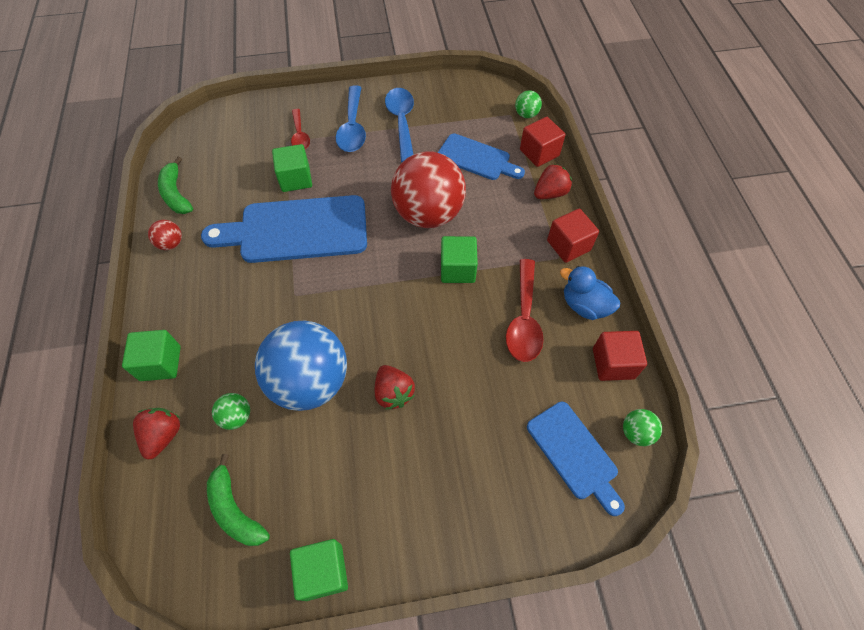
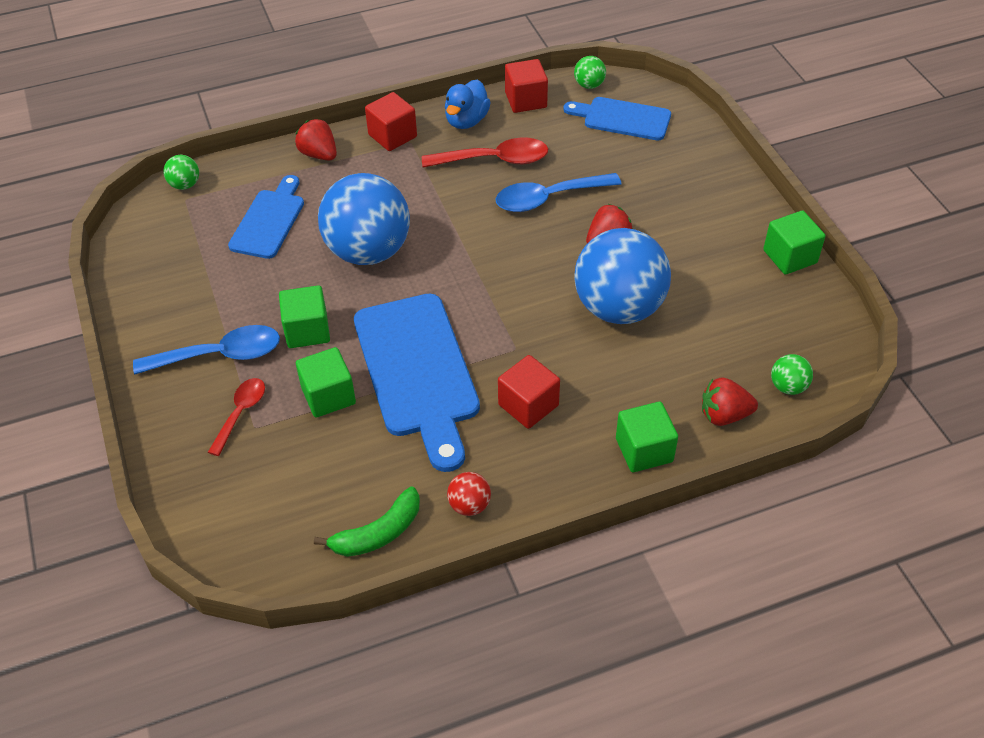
camera: 100 degrees left, 10 degrees down
(235, 509) = (768, 331): green banana -> none
(236, 417) = (679, 358): green ball -> green ball (788, 386)
(300, 135) = (241, 413): red spoon -> red spoon turned 45 degrees counterclockwise
(401, 122) = (205, 304): blue spoon -> blue spoon (548, 198)
(428, 214) = (368, 251): red ball -> blue ball
(457, 269) = (444, 215): green cube -> green cube (307, 330)
(539, 153) = (254, 168): red cube -> red cube (528, 405)
(574, 454) = (622, 118): blue cutting board -> blue cutting board turned 120 degrees counterclockwise

